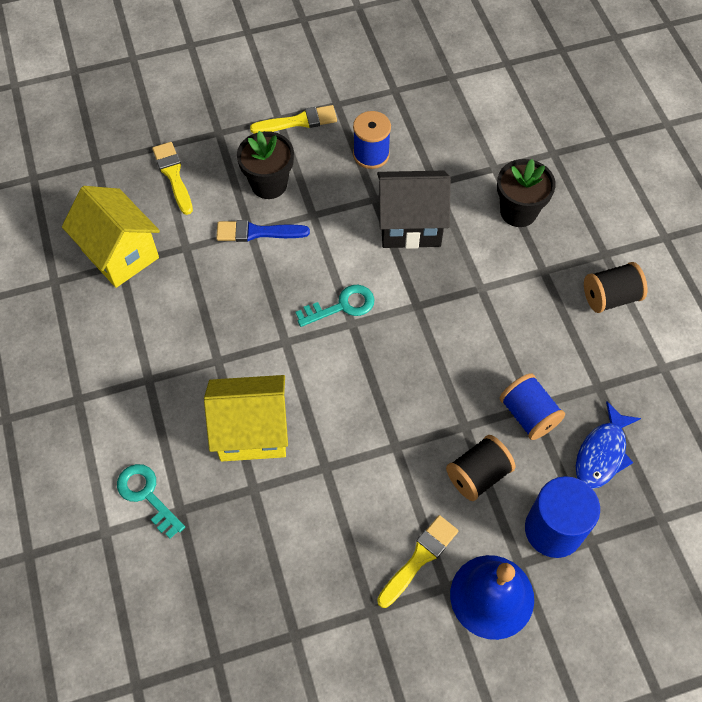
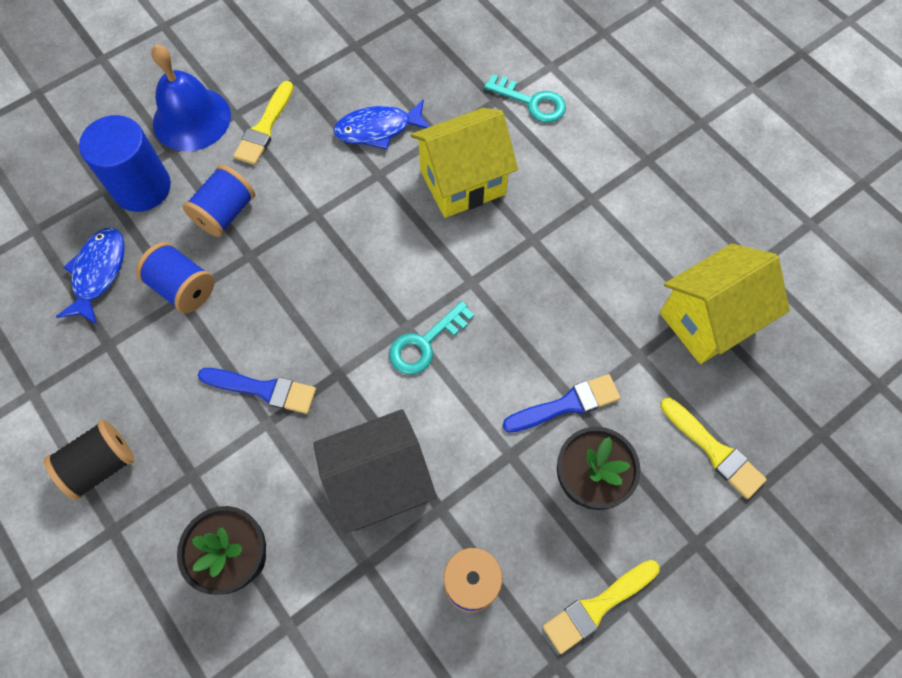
camera: 160 degrees right, 5 degrees up
(120, 254) = (707, 320): yellow house -> yellow house turned 60 degrees counterclockwise
(308, 516) = (378, 129): none -> blue fish
(478, 312) = (263, 389): none -> blue brush
(478, 475) = (225, 213): black spool -> blue spool

